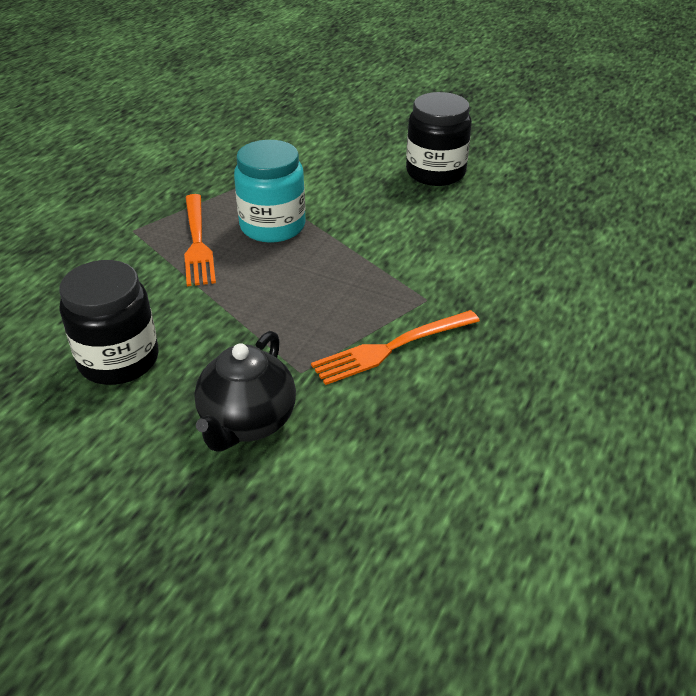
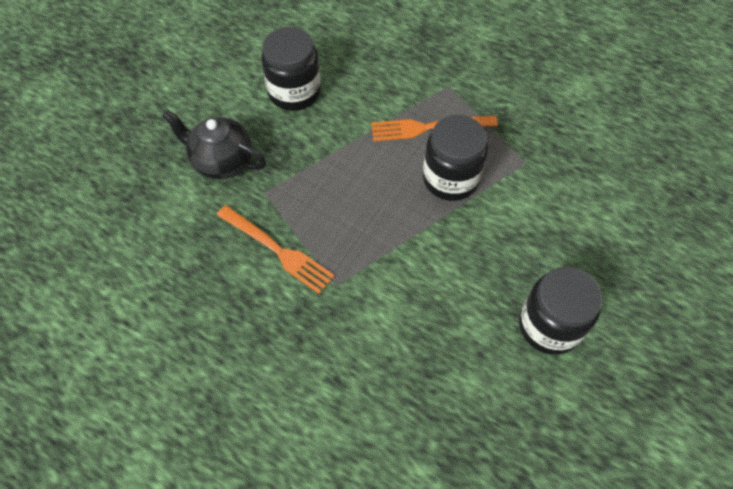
camera: 95 degrees right, 20 degrees up
(272, 226) = (450, 178): turquoise jar -> black jar
(390, 348) = (279, 251): orange fork -> orange fork turned 150 degrees clockwise

